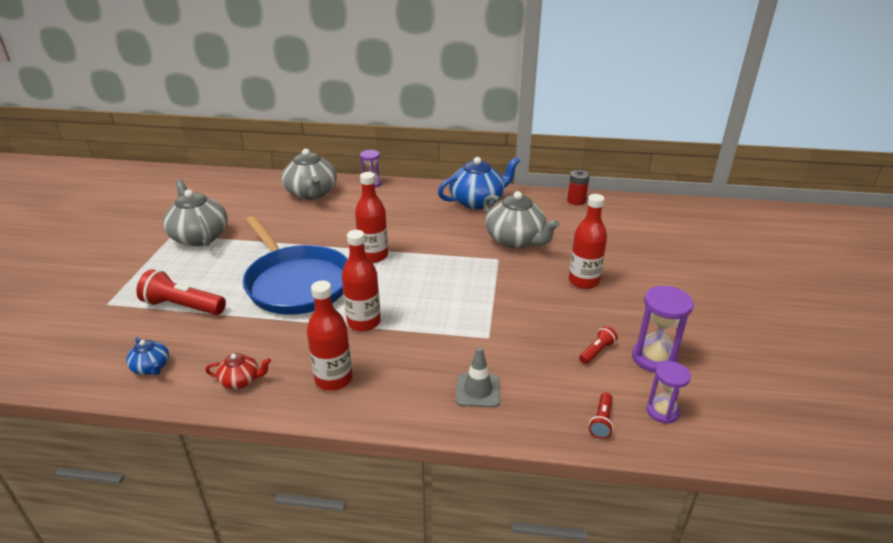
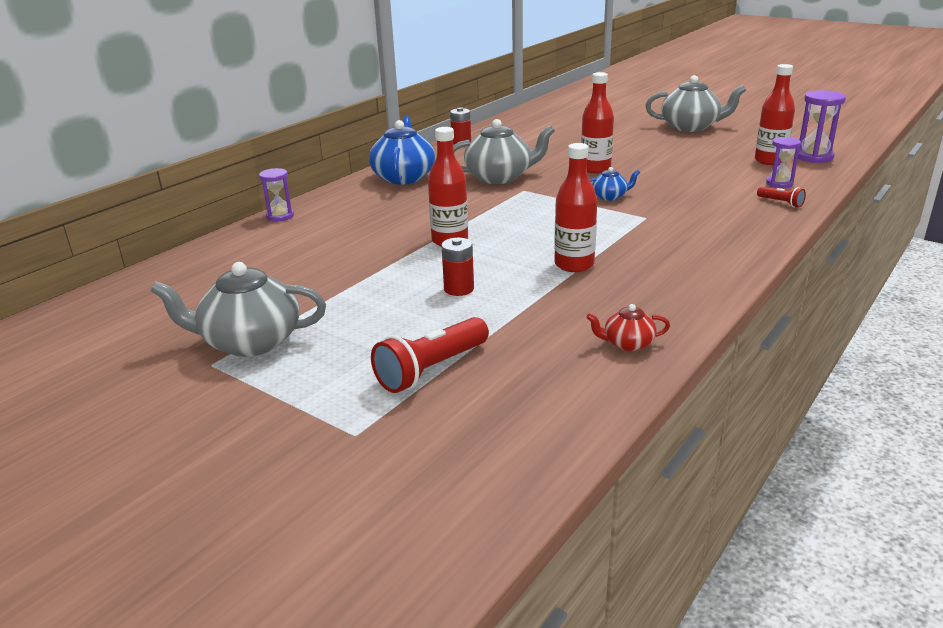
camera: 60 degrees left, 5 degrees down
(151, 367) = (556, 402): blue teapot -> blue teapot (610, 196)
(241, 380) = (627, 343): red teapot -> red teapot turned 120 degrees counterclockwise
(297, 283) = (459, 289): blue pan -> red battery
(312, 193) = (247, 252): grey teapot -> grey teapot (691, 127)
(333, 379) = (660, 293): red bottle -> red bottle (770, 161)
(478, 390) = (718, 235): grey traffic cone -> none
(597, 351) = (696, 186): red flashlight -> none
(654, 358) = (717, 171): purple hourglass -> purple hourglass (813, 157)

